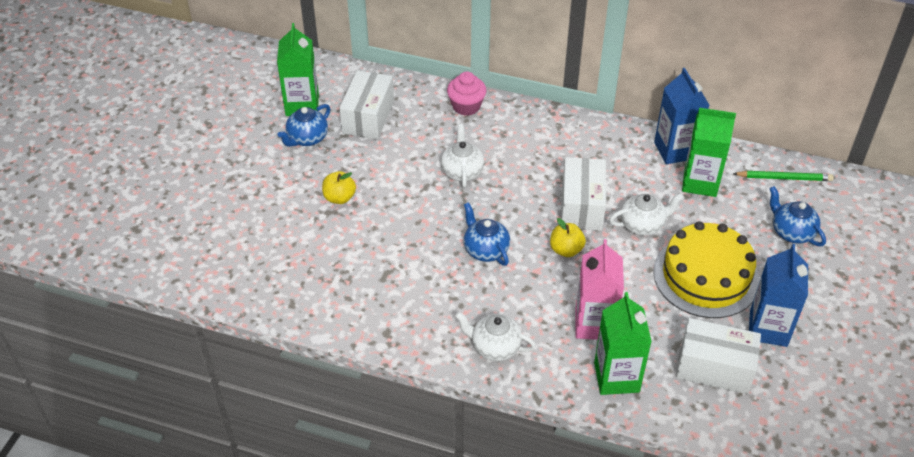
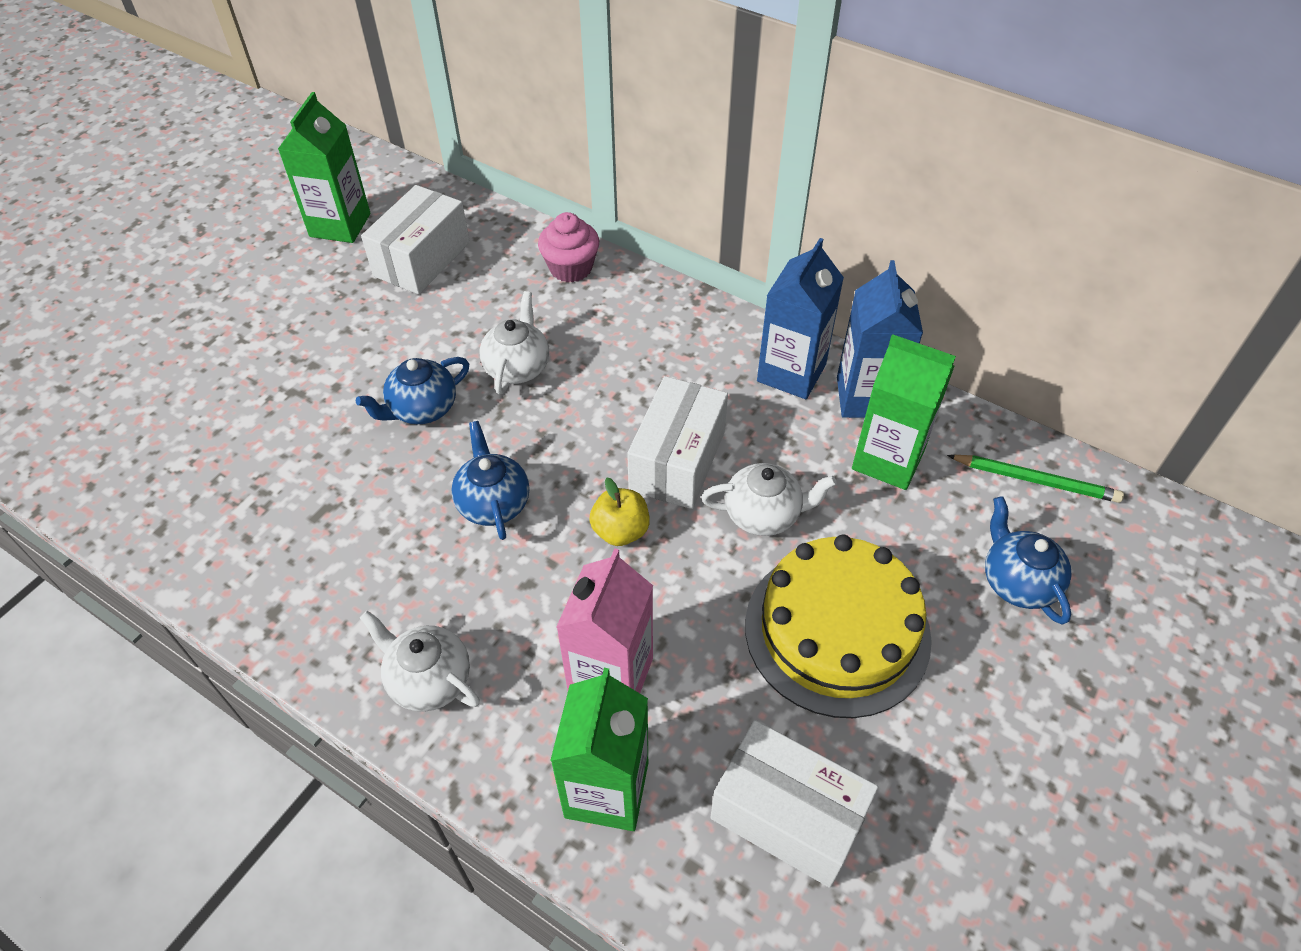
camera: 15 degrees right, 5 degrees up
(307, 139) = (320, 275): blue teapot -> blue teapot (422, 409)
(339, 198) = (319, 373): yellow apple -> none
(768, 328) = (914, 760): blue carton -> blue carton (791, 373)

